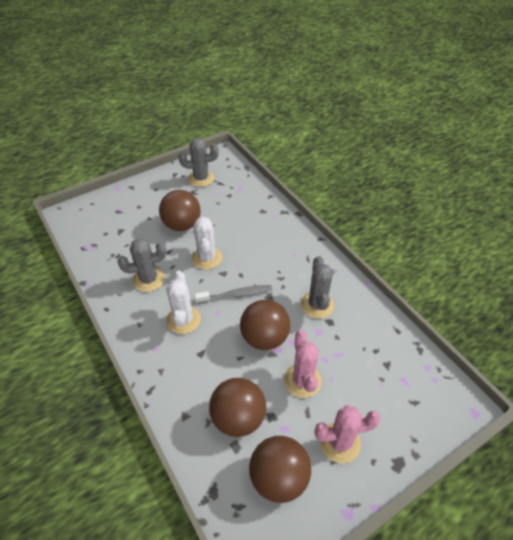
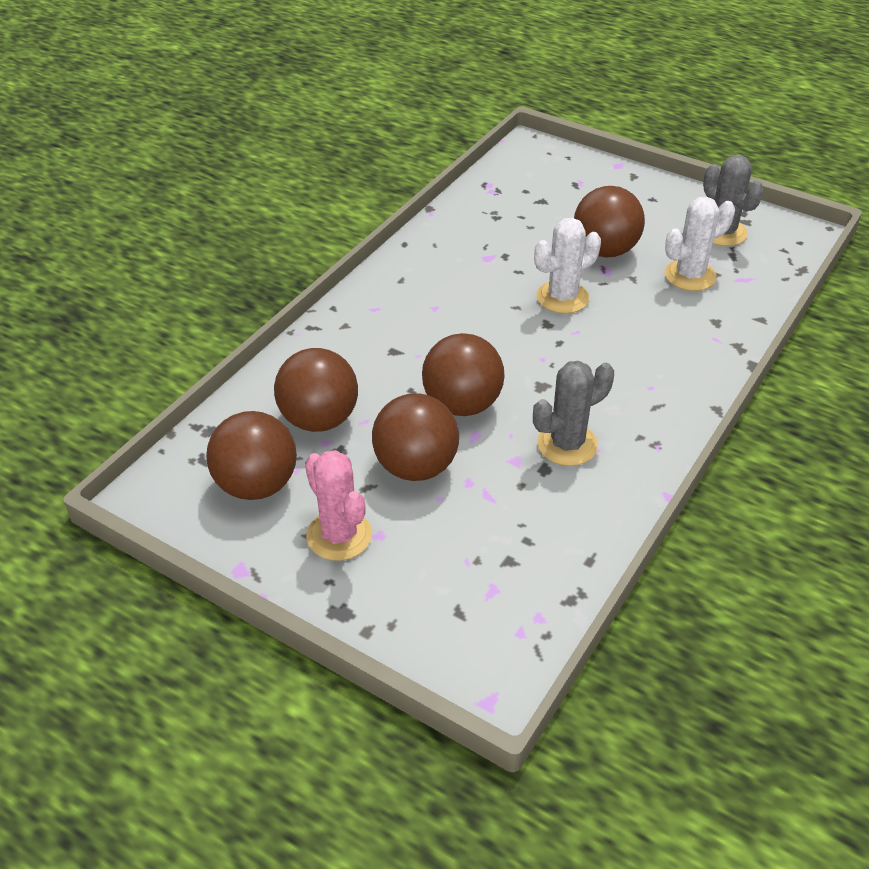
camera: 65 degrees right, 5 degrees down
(149, 279) = (478, 259): grey cactus -> none
(183, 320) = (436, 315): white cactus -> white cactus (690, 276)
(236, 295) = (517, 350): grey toothbrush -> none
(302, 380) = (416, 467): pink cactus -> brown ball

